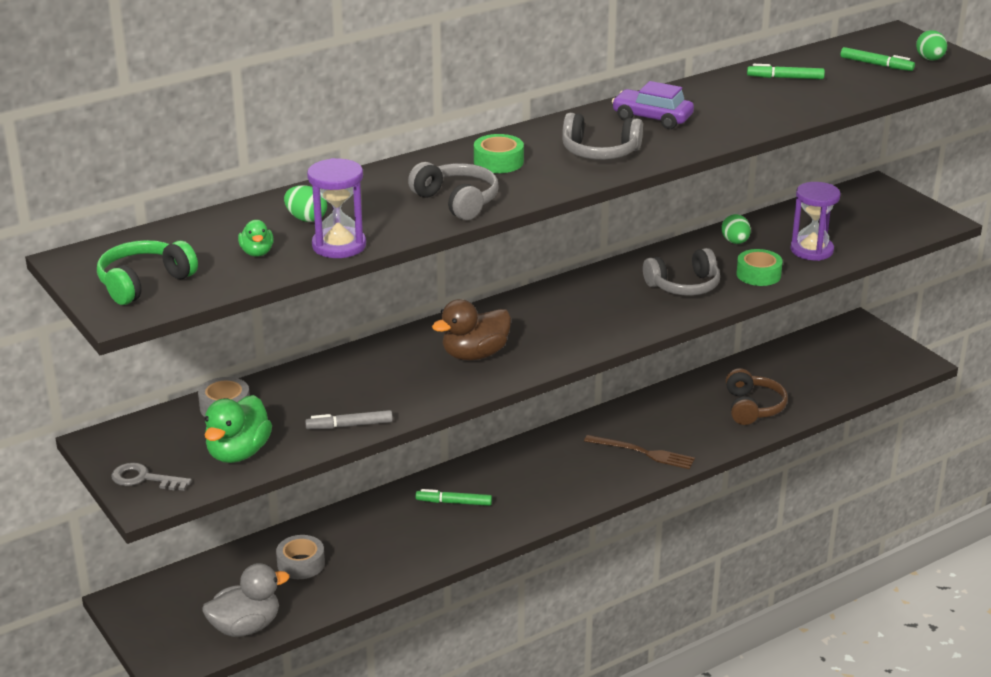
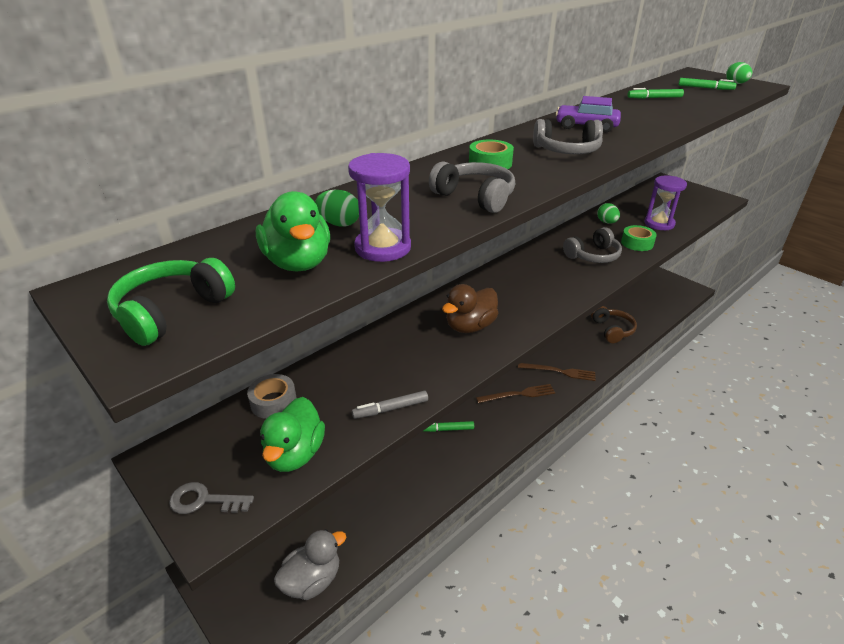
camera: 10 degrees left, 5 degrees up
(257, 252) = (298, 263): green duck -> green duck, size x1.86
(301, 564) = (345, 504): grey tape -> none
(570, 473) = (518, 394): none -> brown fork

